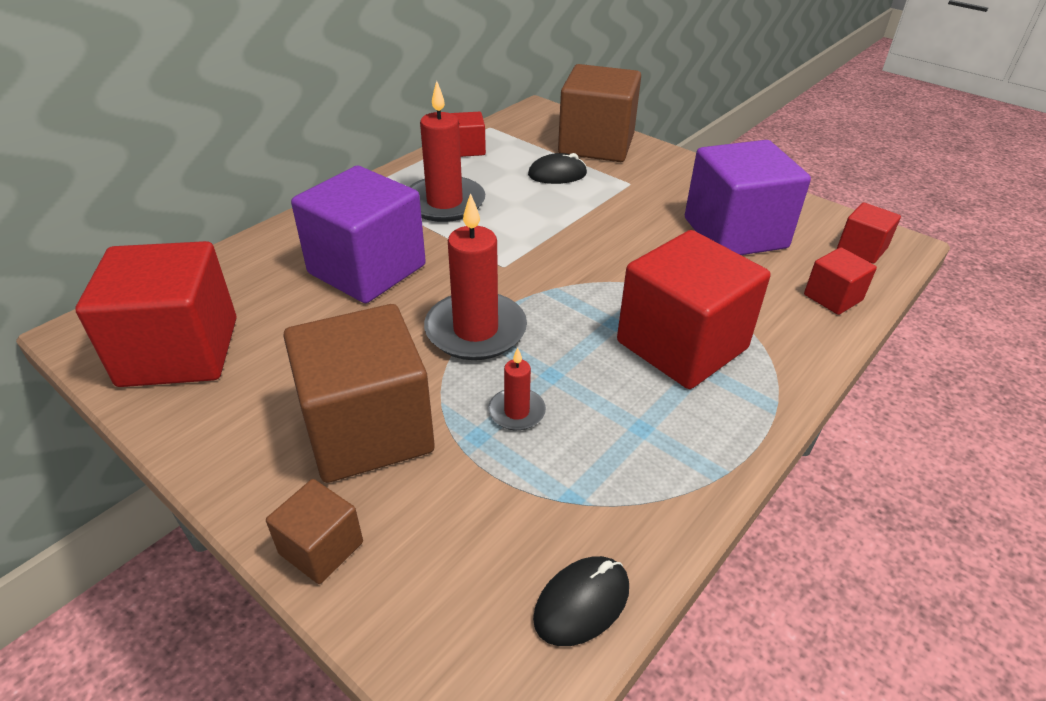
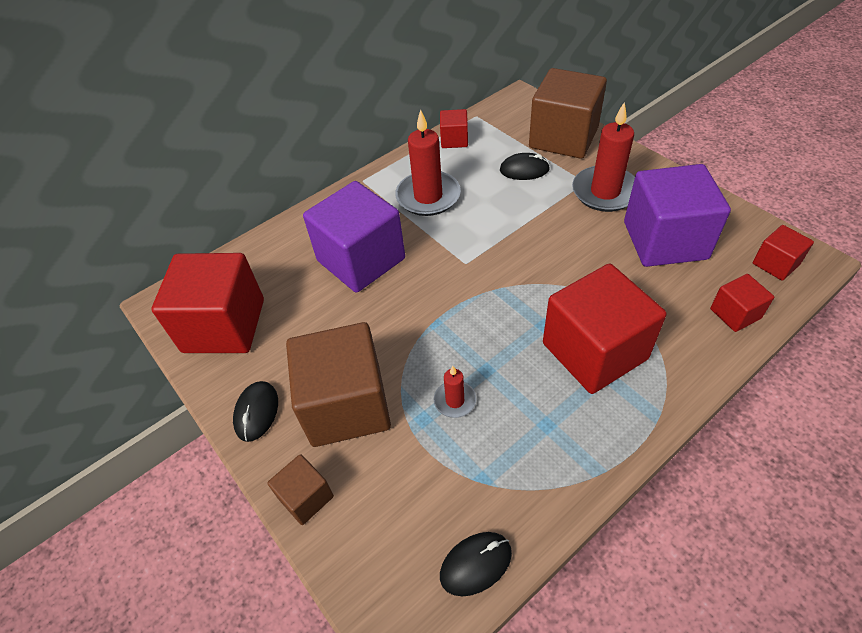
camera: 15 degrees right, 10 degrees up
(236, 449) = (257, 412): none -> black mouse
(475, 330) = (435, 323): red candle -> red candle (605, 192)

